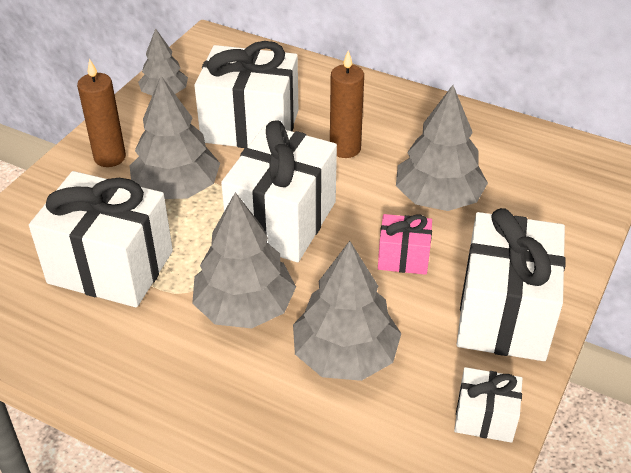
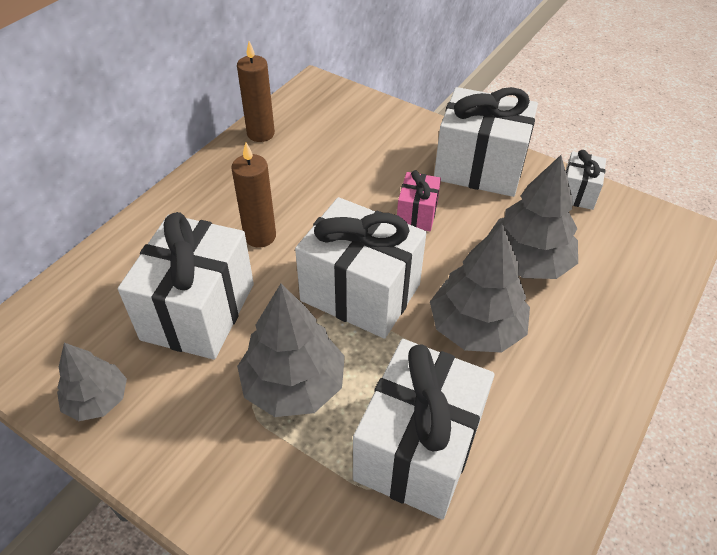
camera: 85 degrees left, 5 degrees up
(110, 157) = (217, 461): brown candle -> brown candle (261, 134)
(438, 198) = (344, 183): grey tree -> none

